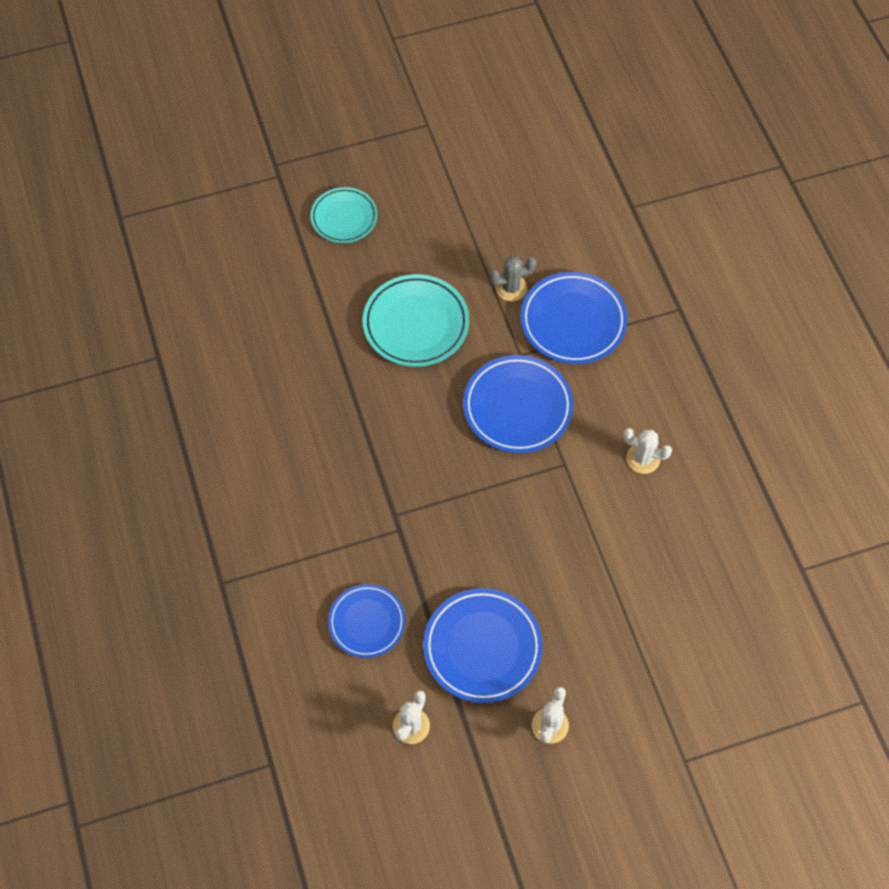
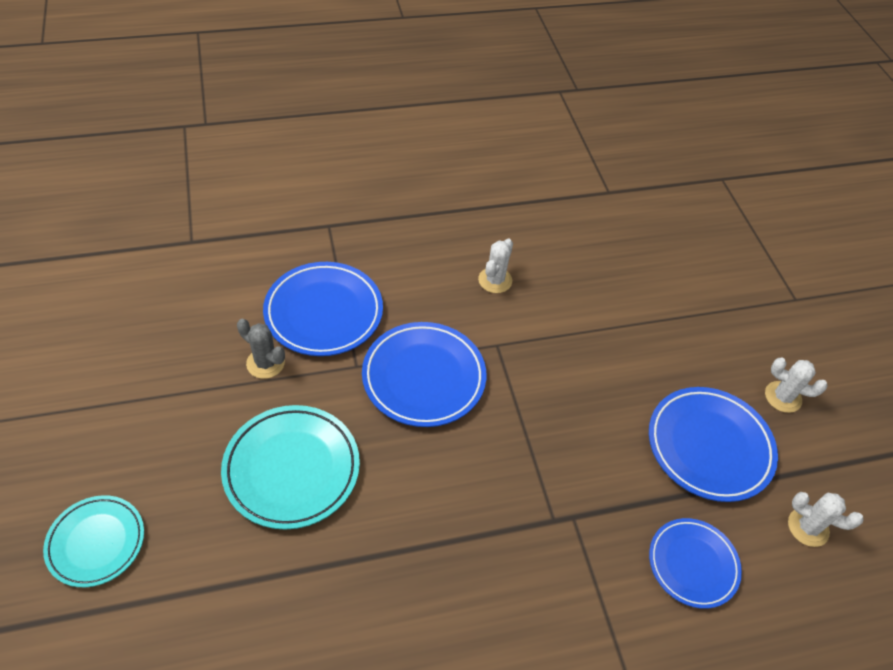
camera: 90 degrees left, 10 degrees down
(511, 288) = (265, 363): grey cactus -> grey cactus turned 45 degrees counterclockwise

